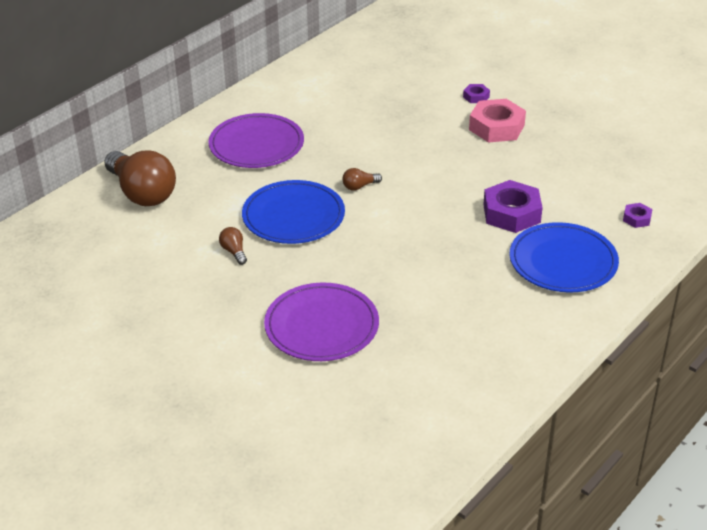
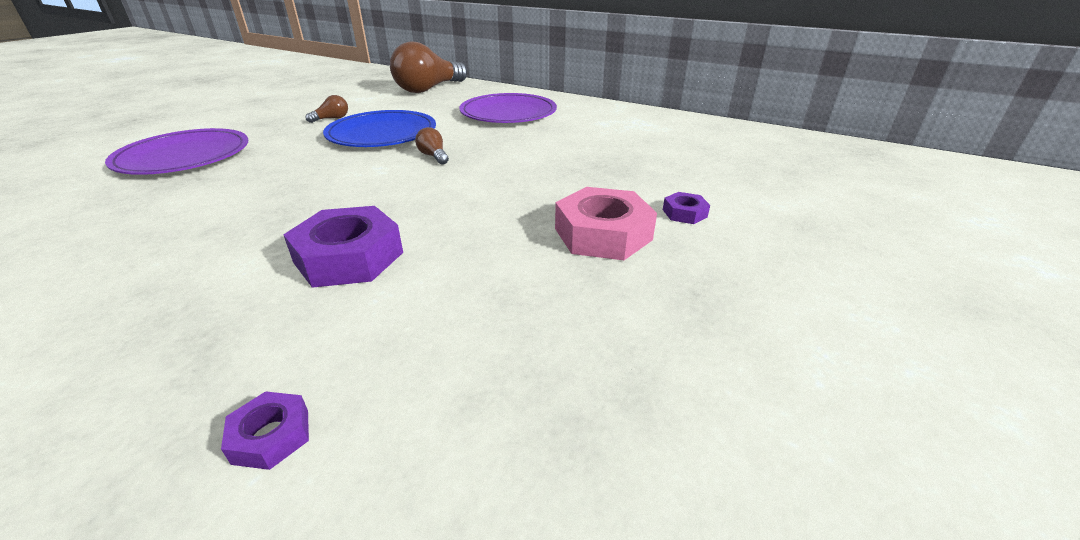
camera: 80 degrees right, 5 degrees down
(563, 261) = (178, 316): blue plate -> none

